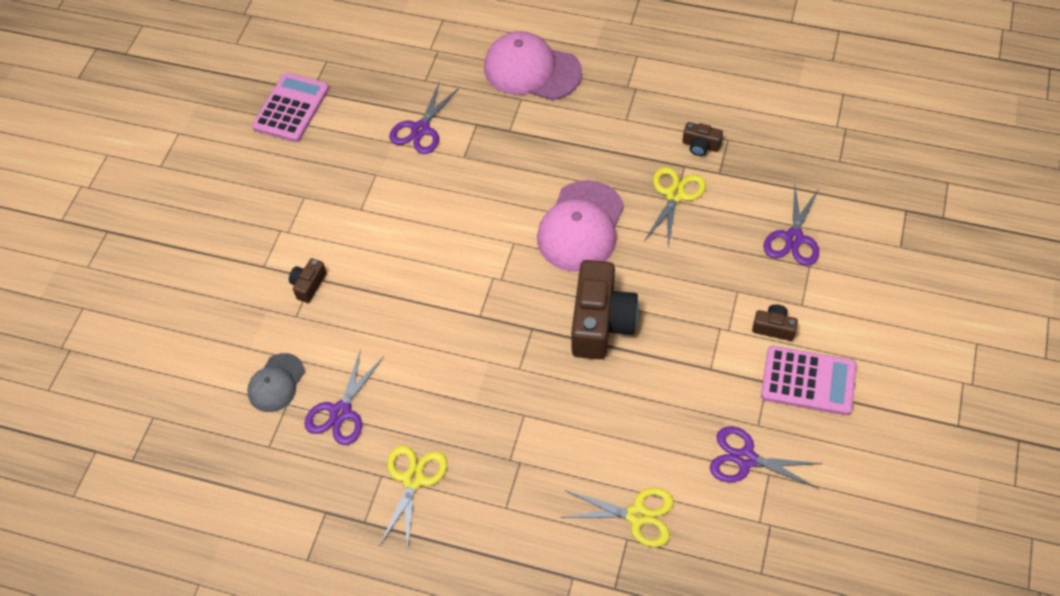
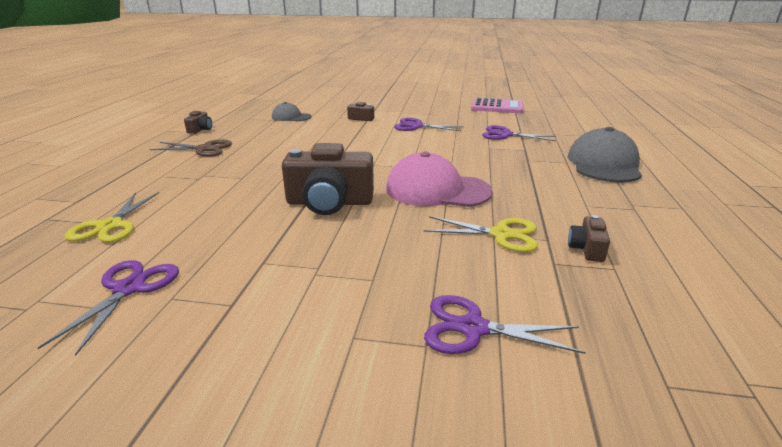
camera: 80 degrees right, 30 degrees down
(340, 412) = (265, 130): purple scissors -> purple scissors (417, 126)
(413, 479) = (204, 149): yellow scissors -> brown scissors
(531, 70) = (604, 164): pink cap -> grey cap
(774, 328) = (315, 309): brown camera -> brown camera (200, 129)
(808, 381) = (220, 343): pink calculator -> none

